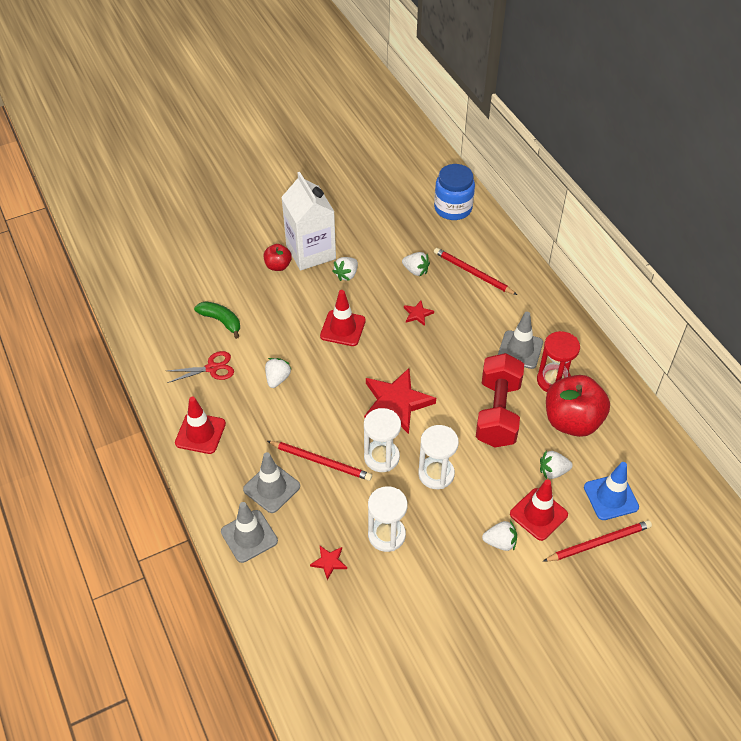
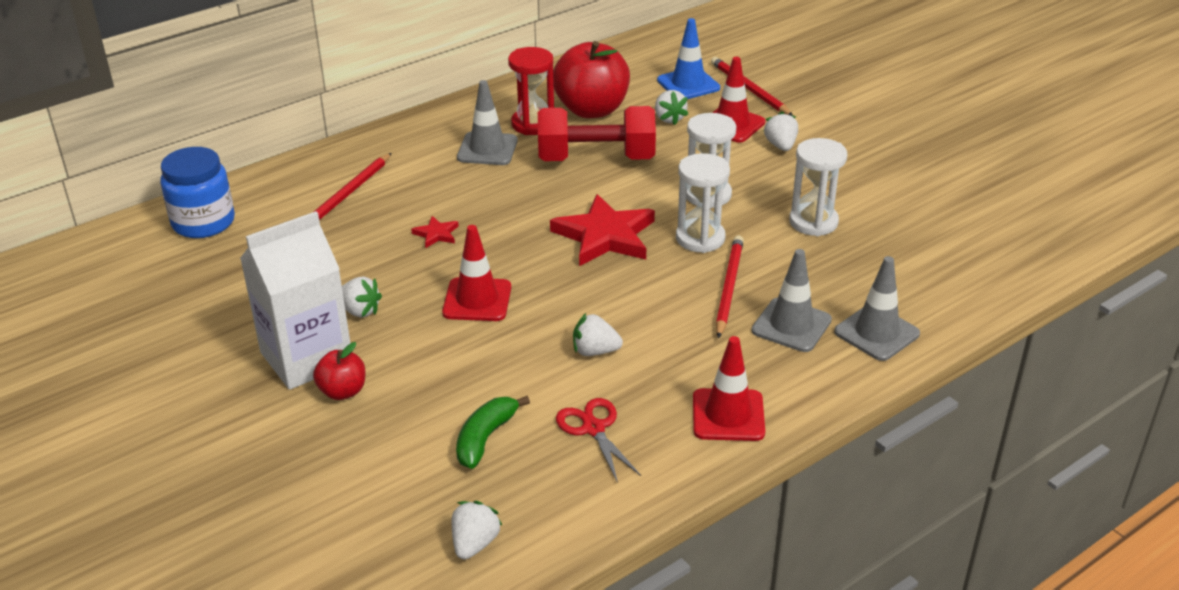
camera: 100 degrees left, 15 degrees down
(329, 562) = (875, 260): red star -> none
(416, 270) = (345, 244): white strawberry -> white strawberry (474, 544)

